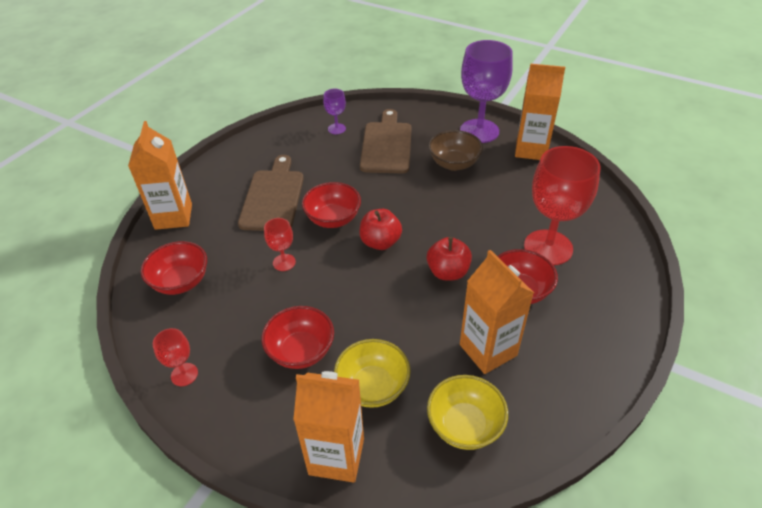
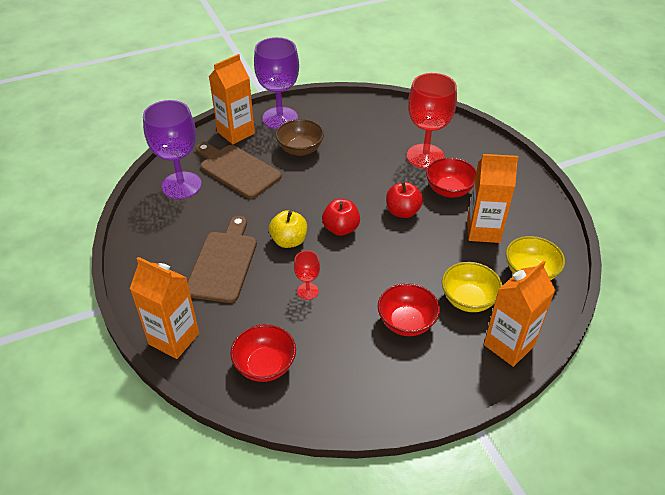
camera: 55 degrees left, 0 degrees up
(184, 374) = (370, 402): red goblet -> none
(273, 197) = (223, 263): brown cutting board -> brown cutting board turned 60 degrees clockwise
(333, 219) = (289, 241): red bowl -> yellow apple
(336, 129) = (181, 185): purple goblet -> purple goblet, size x2.13
(531, 150) = (328, 108): orange carton -> orange carton (236, 133)

